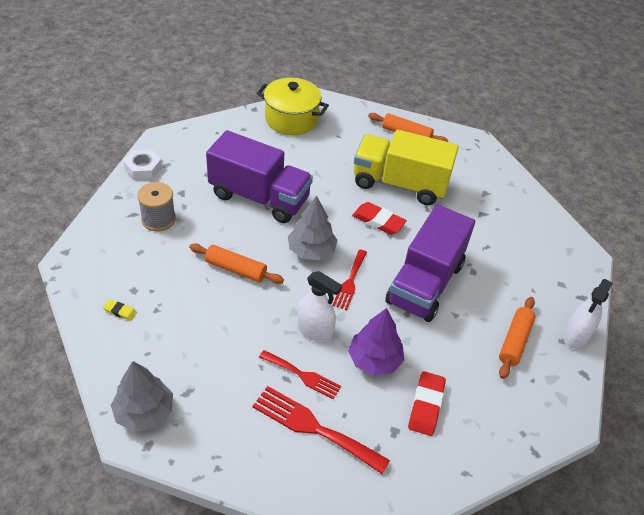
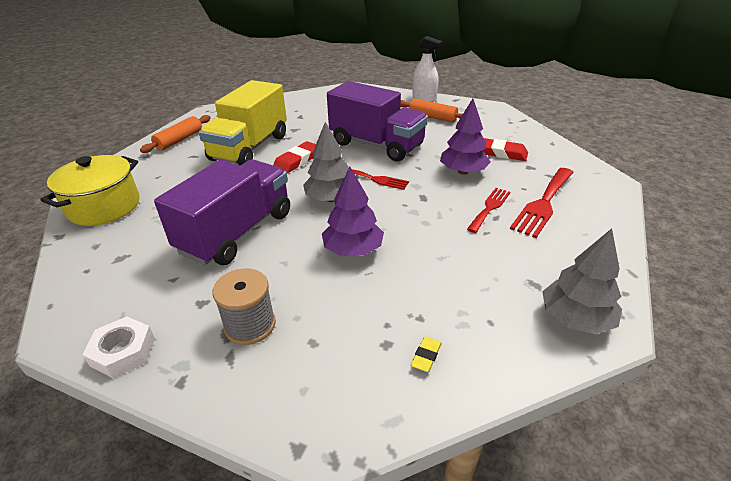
camera: 80 degrees left, 10 degrees down
(236, 269) = (353, 250): orange rolling pin -> purple tree
(315, 331) = (436, 200): white spray bottle -> none

